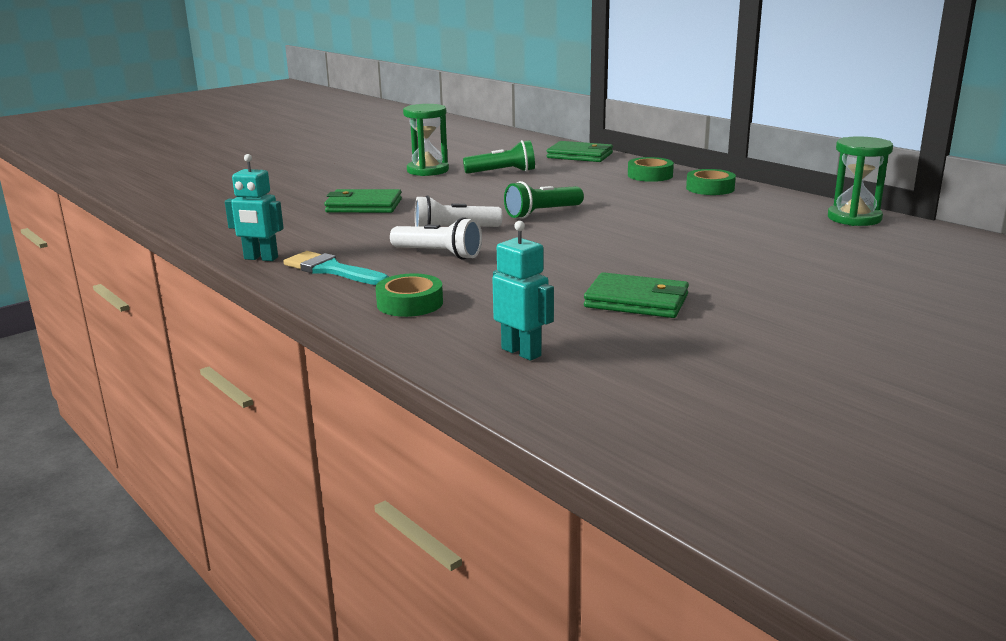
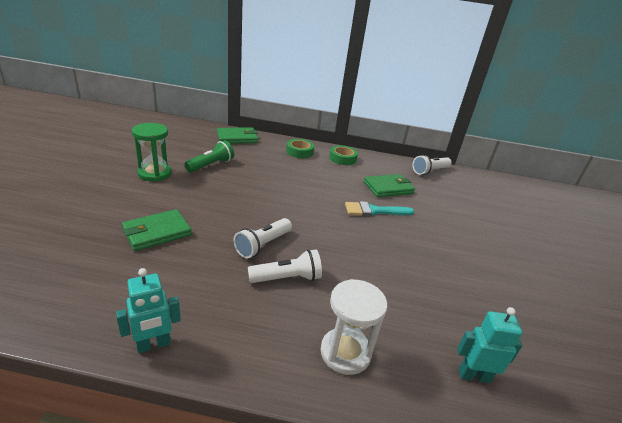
camera: 45 degrees left, 10 degrees up
(331, 270) = (237, 334): turquoise brush -> turquoise brush (374, 211)
(410, 303) = (345, 352): green tape -> white hourglass
(542, 213) = (290, 206): green flashlight -> none
(636, 301) = (449, 284): green wallet -> green wallet (388, 188)
(854, 218) = (430, 171): green hourglass -> white flashlight

